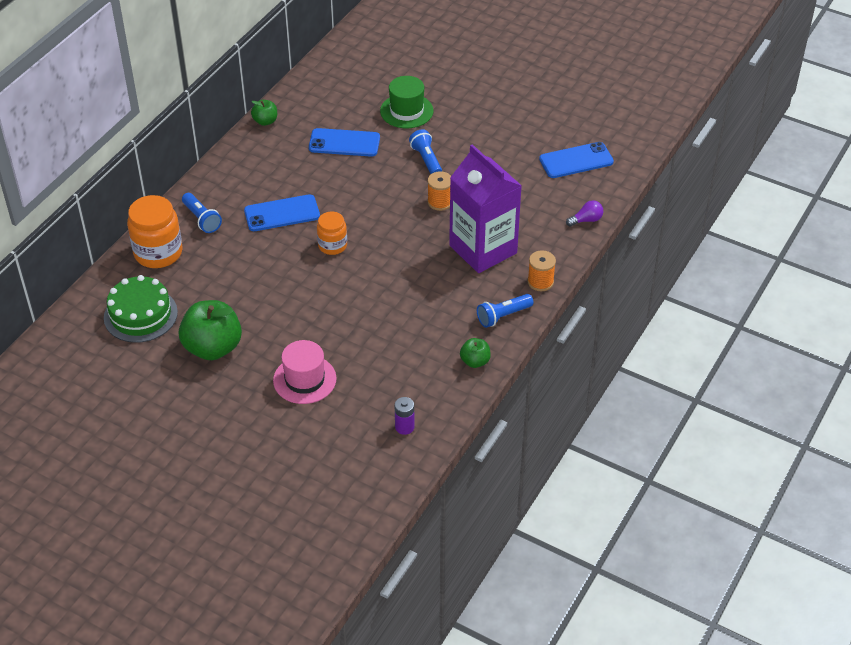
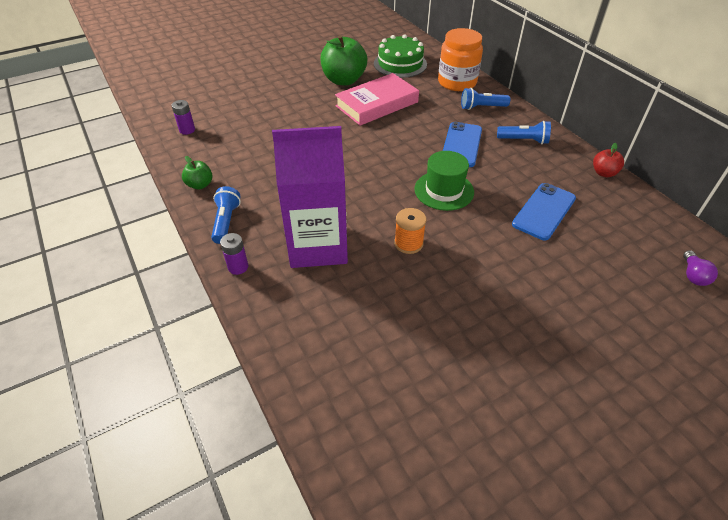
camera: 120 degrees right, 0 degrees up
(248, 299) = (377, 104): none -> pink book
(265, 121) = (603, 173): green apple -> red apple
(304, 379) = (277, 105): pink hat -> none
(332, 245) = (401, 158): orange jar -> none
(406, 111) = (583, 279): green hat -> green hat (444, 190)
(426, 160) = (483, 260): blue flashlight -> blue flashlight (524, 140)
(540, 282) = (238, 267): orange spool -> purple battery
(576, 160) = (397, 408): blue phone -> none
(586, 220) = (286, 356): purple light bulb -> purple light bulb (693, 275)

